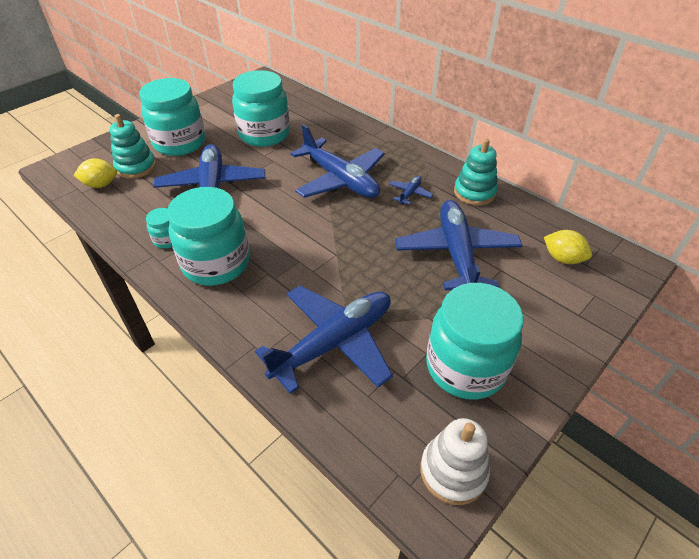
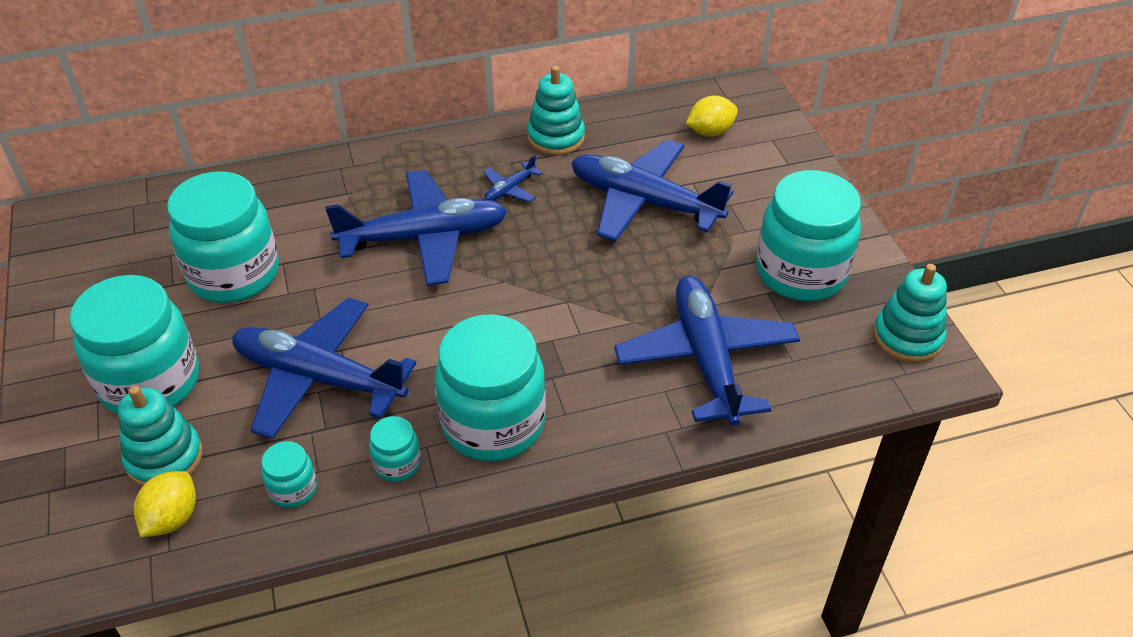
camera: 60 degrees left, 0 degrees up
(134, 212) = (293, 489): none -> turquoise jar
(410, 193) = (510, 189): blue plane -> blue plane turned 105 degrees counterclockwise
(453, 471) = (907, 337): white stacking toy -> turquoise stacking toy

